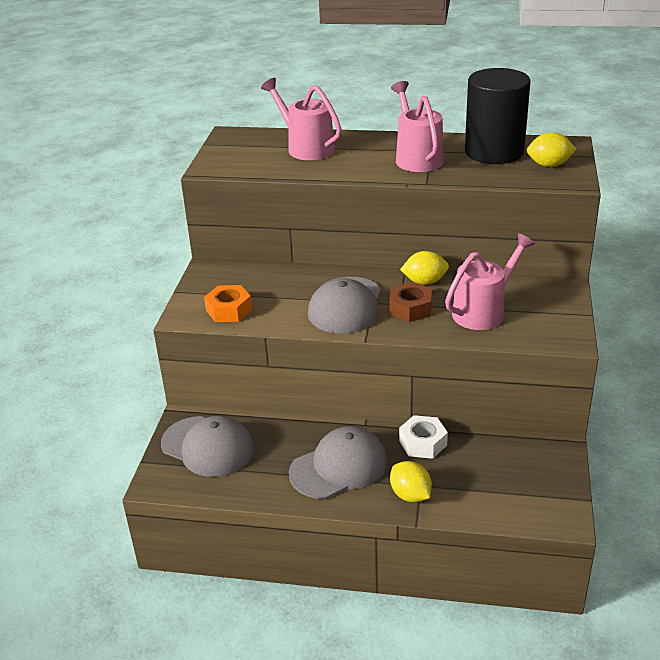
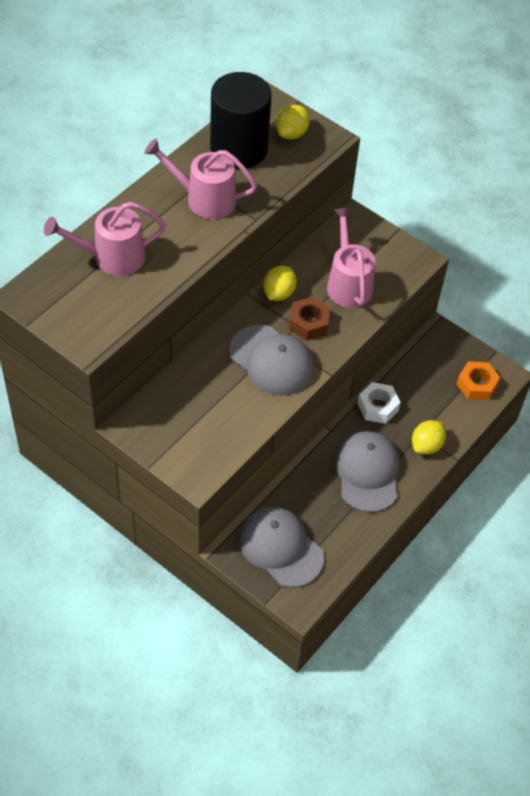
camera: 65 degrees left, 20 degrees up
(208, 446) = (280, 548): grey cap -> grey cap turned 105 degrees counterclockwise
(229, 310) = (213, 441): orange nut -> orange nut (476, 385)
(410, 495) = (426, 445): yellow lemon -> yellow lemon turned 45 degrees counterclockwise

